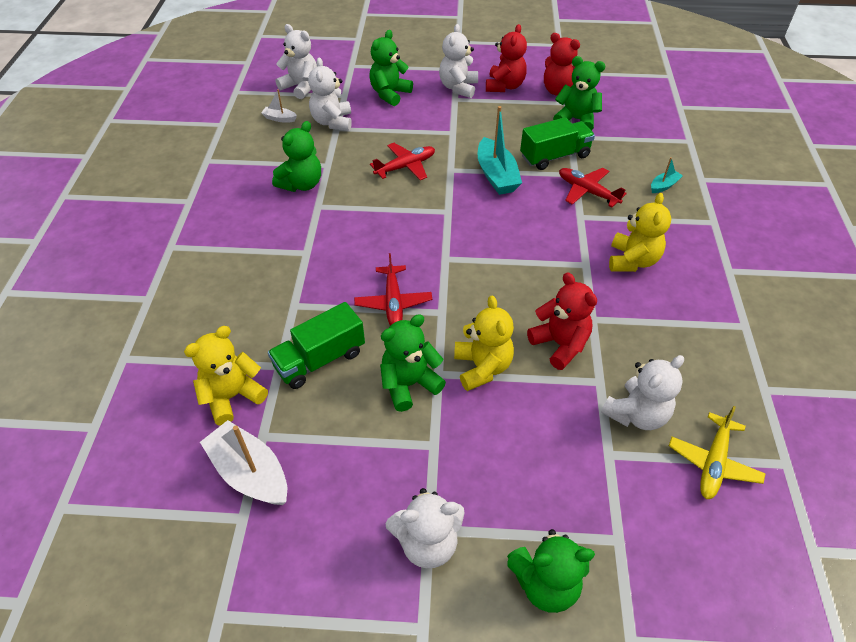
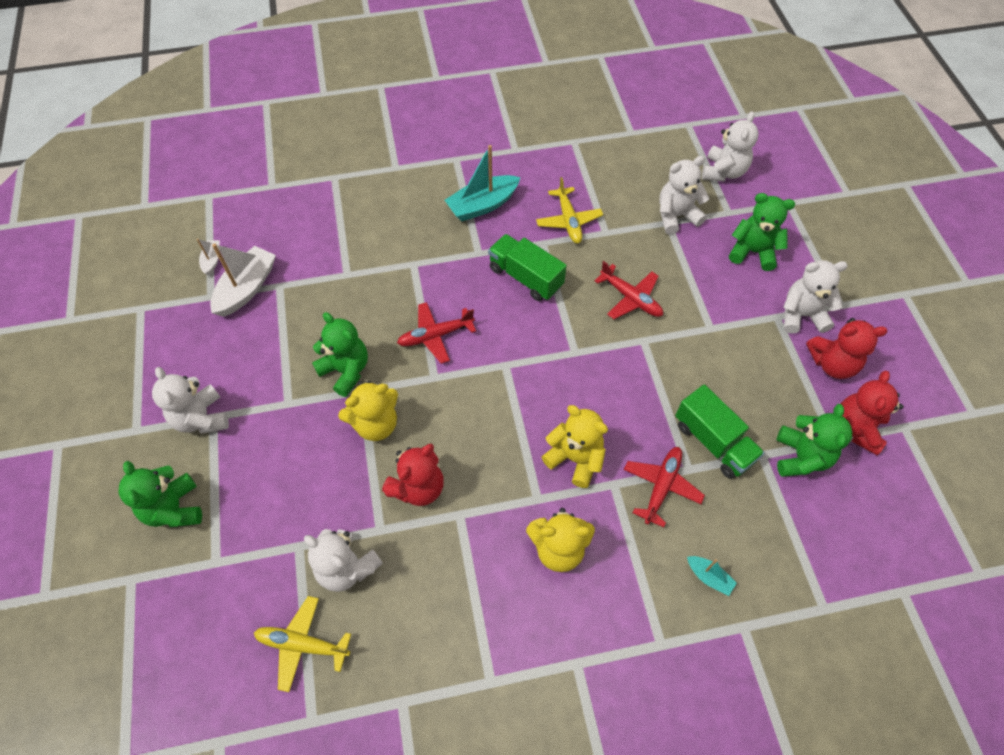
camera: 75 degrees right, 10 degrees up
(232, 396) = (311, 255): yellow teddy bear -> yellow teddy bear (575, 458)
(279, 118) = (661, 172): white boat -> white boat (212, 260)
(301, 184) = (568, 221): green teddy bear -> yellow plane
(320, 359) = (359, 300): green truck -> green truck (525, 277)
(496, 175) = (651, 386): turquoise boat -> turquoise boat (482, 205)

